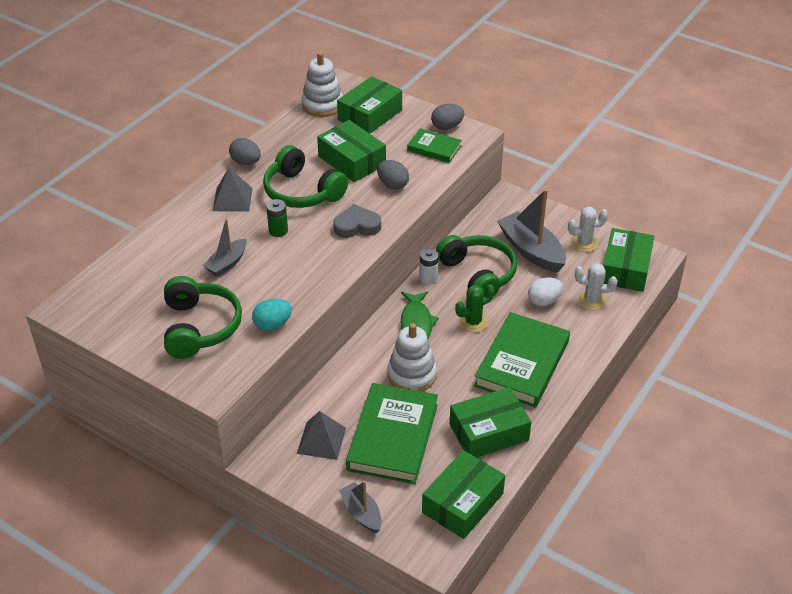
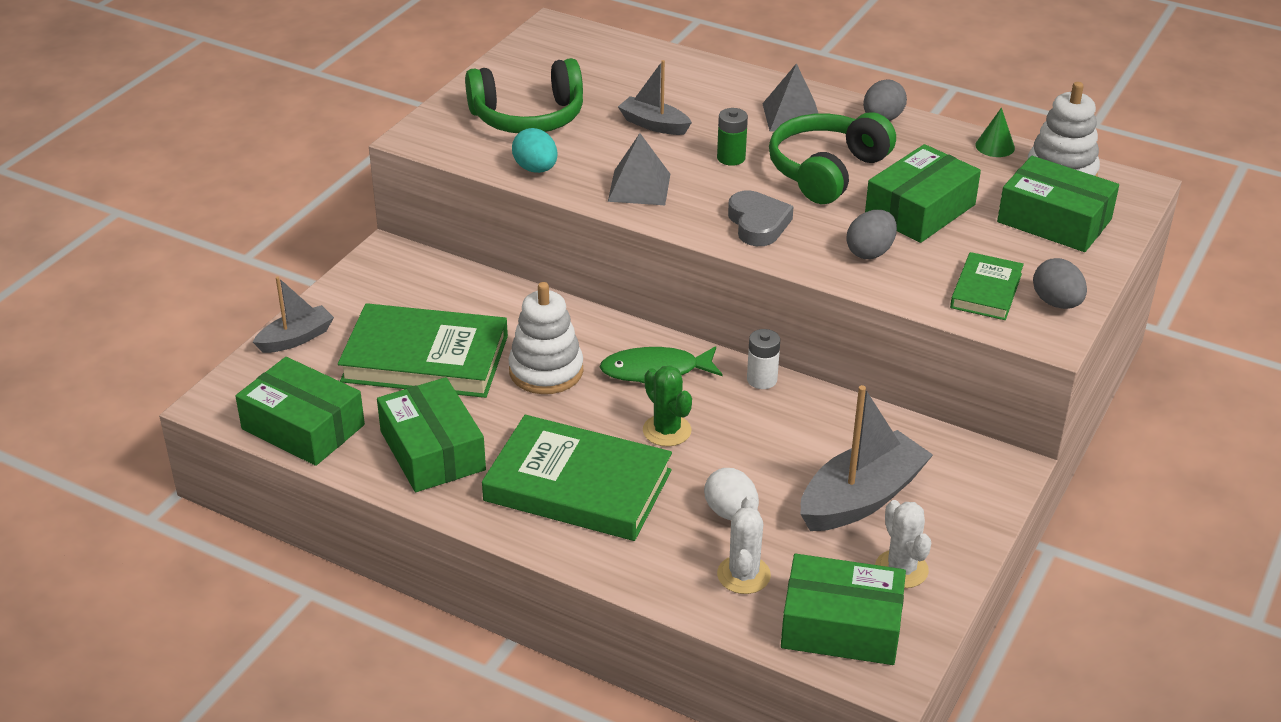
camera: 85 degrees right, 5 degrees down
(288, 124) = (995, 146): none -> green cone
(321, 440) = (421, 297): grey pyramid -> grey pyramid (639, 187)
(478, 274) = (783, 434): green headphones -> none

